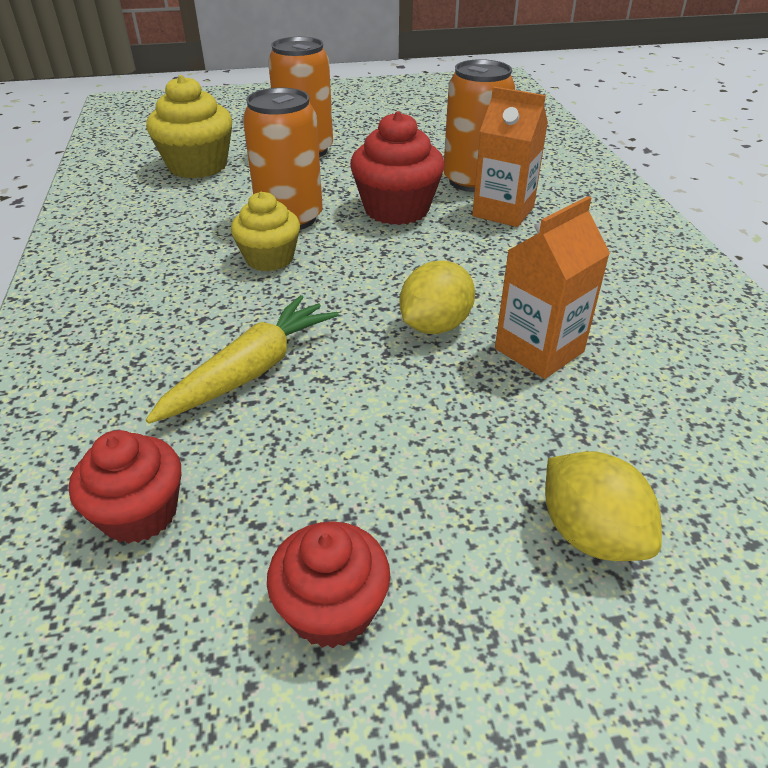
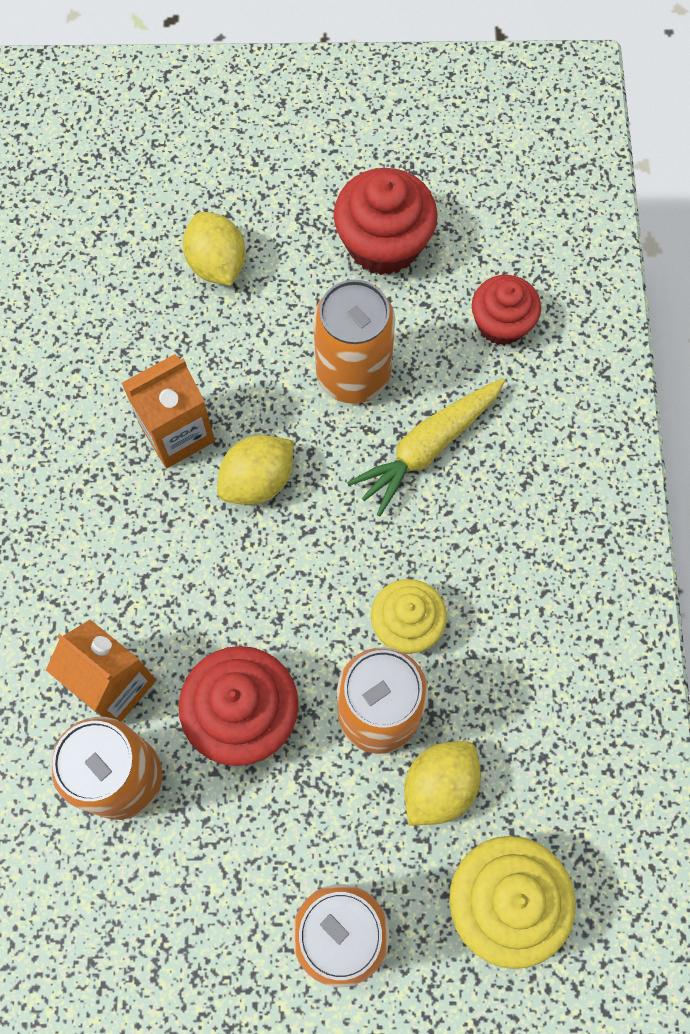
camera: 170 degrees left, 30 degrees up
(241, 196) = (439, 786): none -> yellow lemon
(332, 609) = (383, 244): red cupcake -> red cupcake, size x1.51
(350, 426) = (353, 374): none -> orange can

